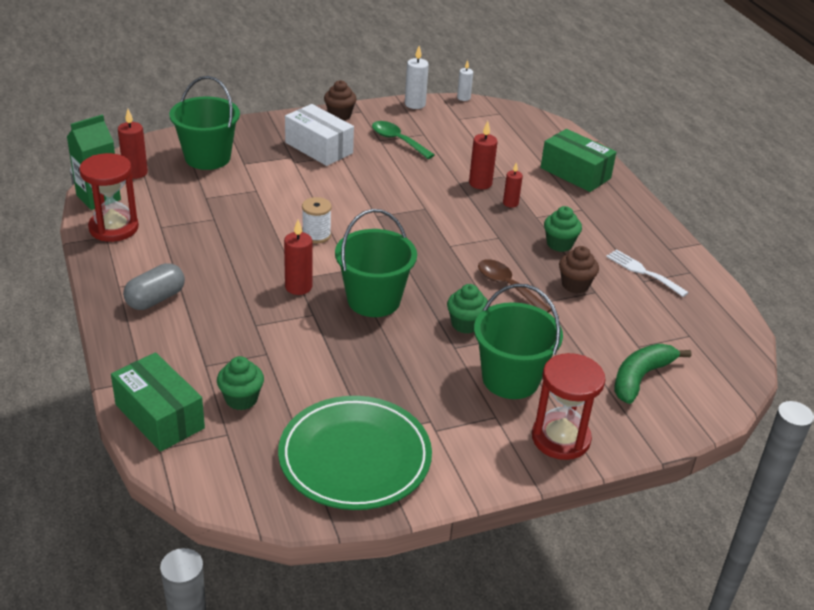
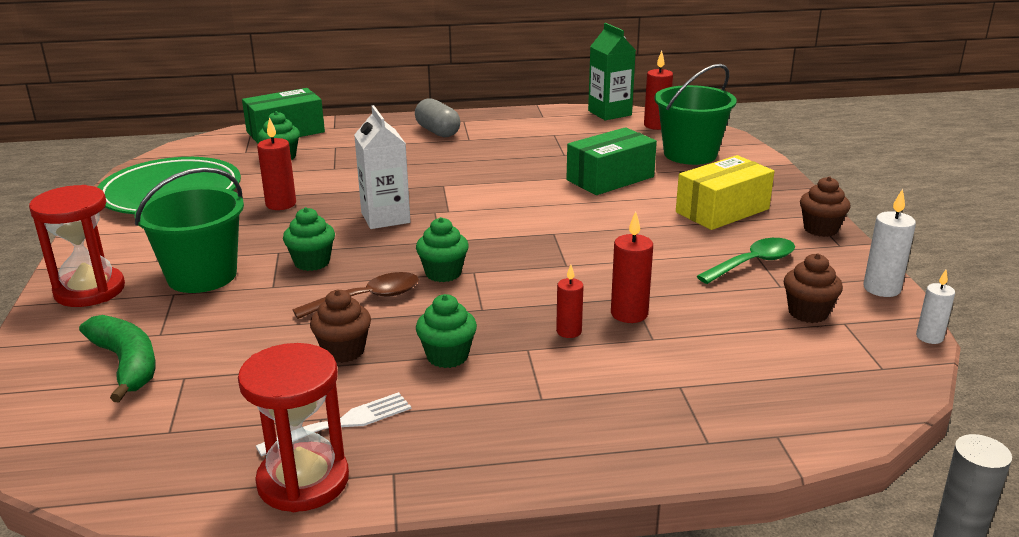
camera: 105 degrees right, 10 degrees down
(113, 228) = (555, 118): red hourglass -> red hourglass (303, 481)
(298, 287) = (427, 185): red candle -> red candle (281, 204)
(316, 235) = (519, 198): white spool -> none
(319, 148) = (722, 210): white box -> yellow box
(373, 300) = (385, 218): green bucket -> white carton
(453, 128) = (808, 313): none -> brown cupcake
(458, 258) = (443, 273): none -> green cupcake
(575, 173) = (662, 415): green box -> green box (610, 178)

